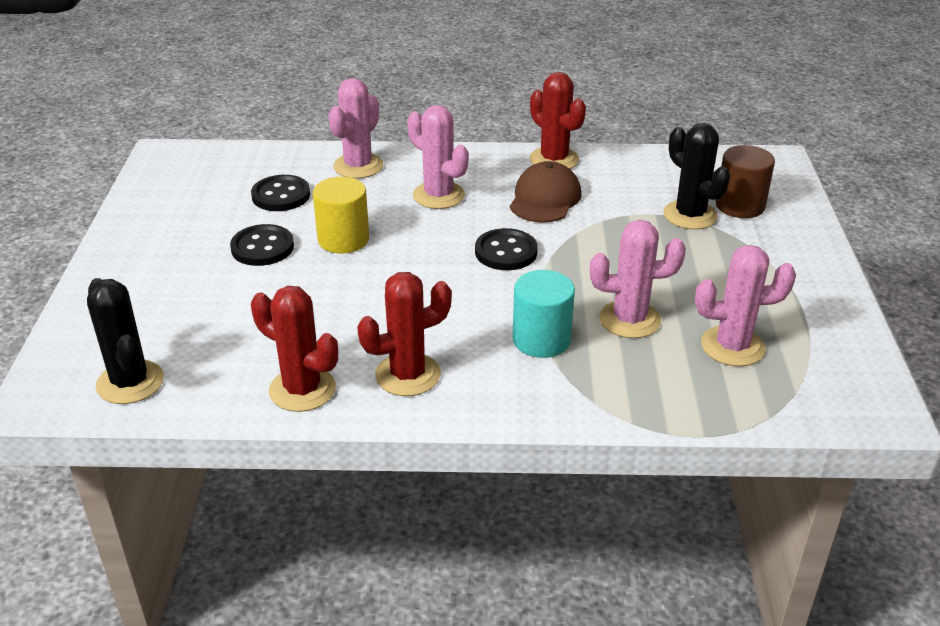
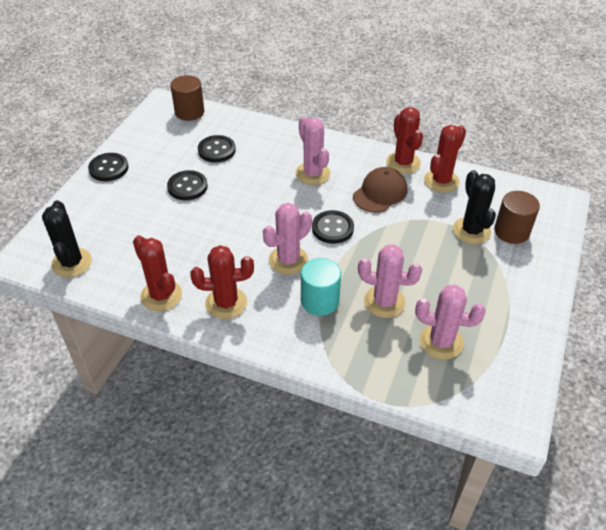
camera: 20 degrees right, 10 degrees up
(122, 250) = (109, 168): none -> black button
(211, 158) = (189, 112): none -> brown cylinder
(343, 239) = (237, 193): yellow cylinder -> none
(358, 166) = (274, 138): pink cactus -> pink cactus (288, 260)
(616, 170) = (441, 181): none -> red cactus

